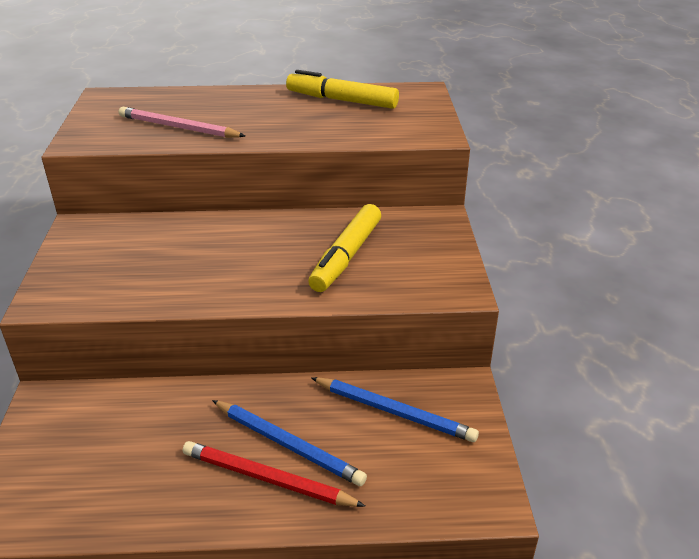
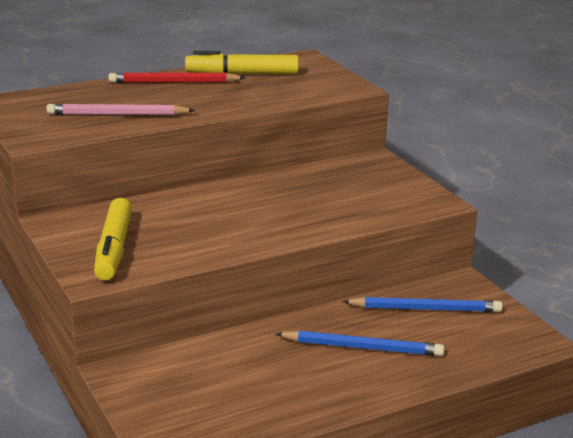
camera: 25 degrees left, 10 degrees down
(267, 479) = (367, 370): red pencil -> red pencil (174, 82)
(346, 256) = (326, 198): yellow marker -> yellow marker (114, 249)

